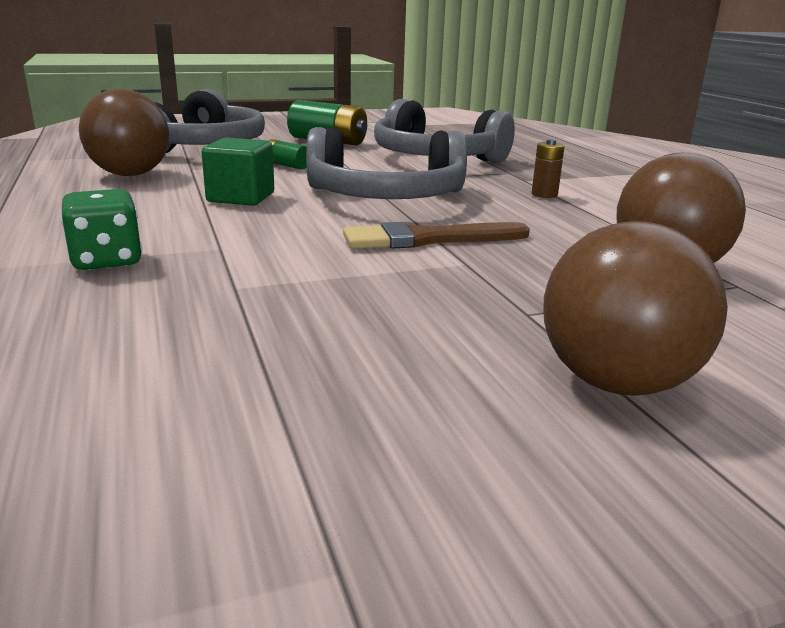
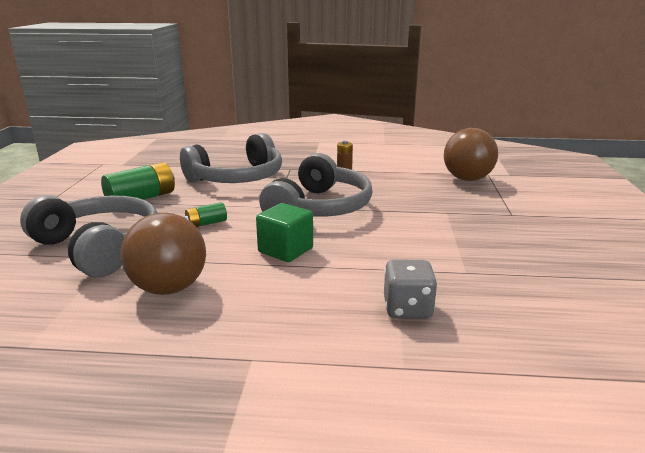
camera: 65 degrees left, 0 degrees up
(106, 261) = (407, 309): green dice -> grey dice
(428, 239) = (407, 213): brown brush -> none
(616, 382) = (577, 215): brown ball -> none

